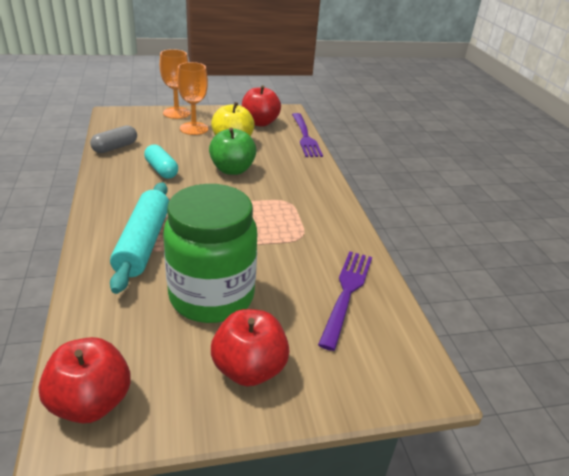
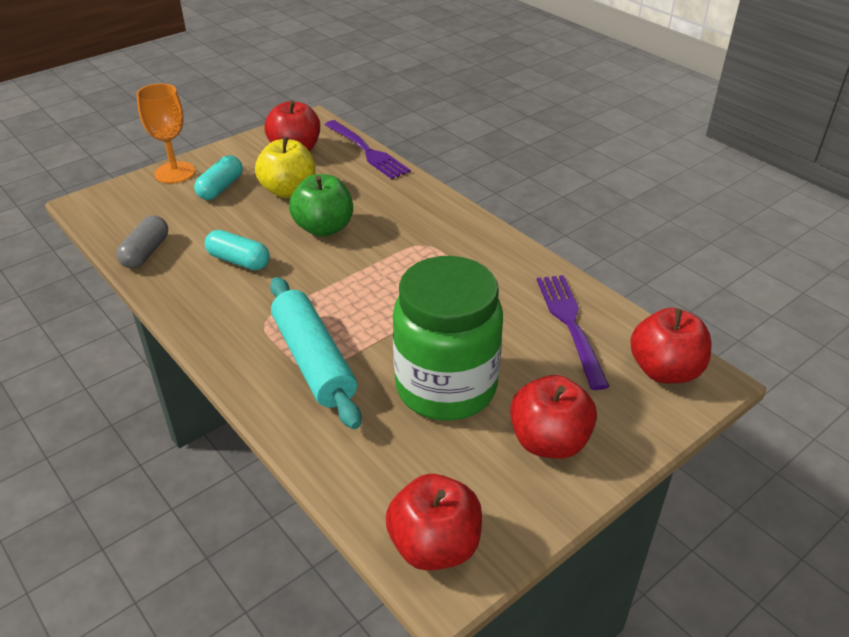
camera: 25 degrees left, 5 degrees up
(194, 128) = (221, 188): orange goblet -> turquoise capsule
(395, 359) = (664, 370): none -> red apple

